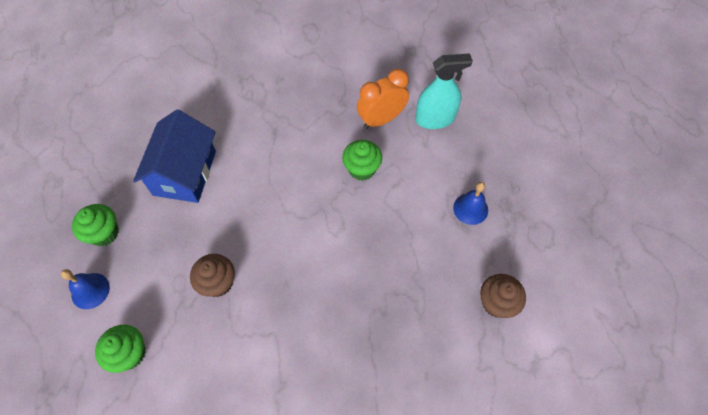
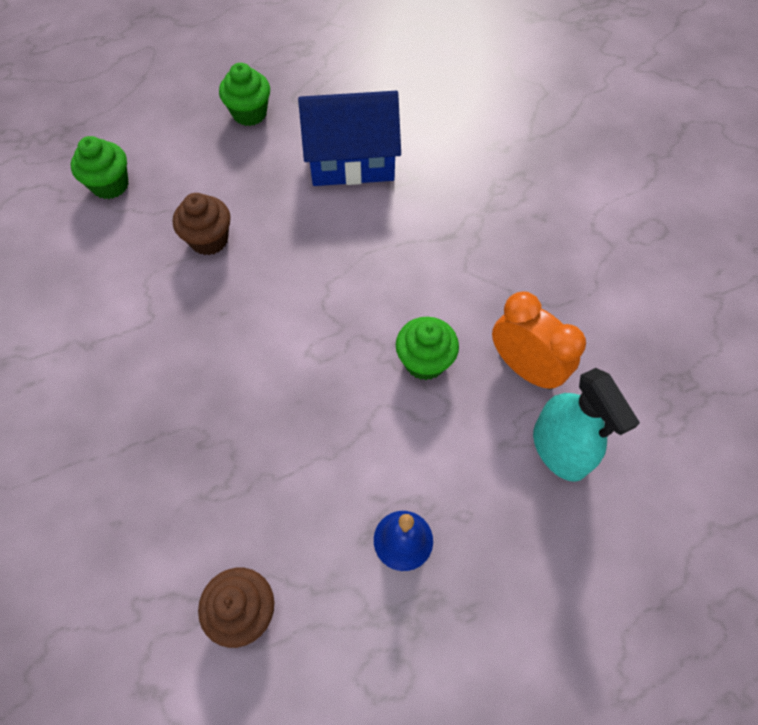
camera: 75 degrees right, 0 degrees up
(90, 290) = (177, 126): blue bell -> none

